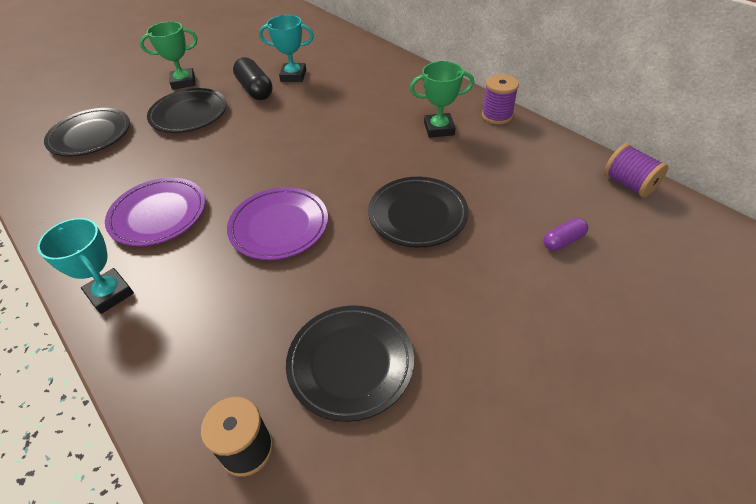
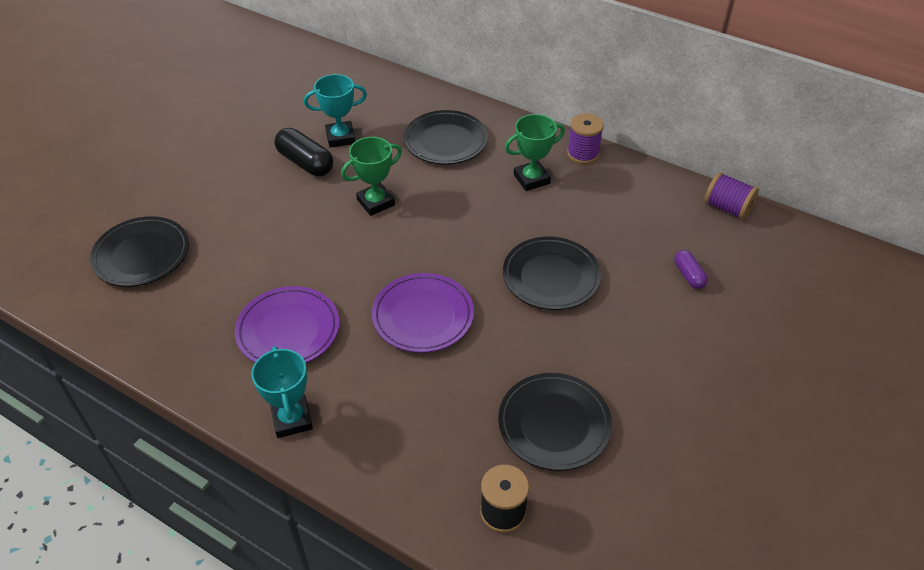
camera: 20 degrees left, 0 degrees up
(110, 294) = (292, 419): turquoise trophy -> turquoise trophy turned 45 degrees clockwise
(183, 82) = (210, 166): green trophy -> green trophy (375, 202)
(189, 114) = (245, 207): black plate -> black plate (445, 141)
(563, 241) = (688, 275): purple capsule -> purple capsule turned 60 degrees counterclockwise

